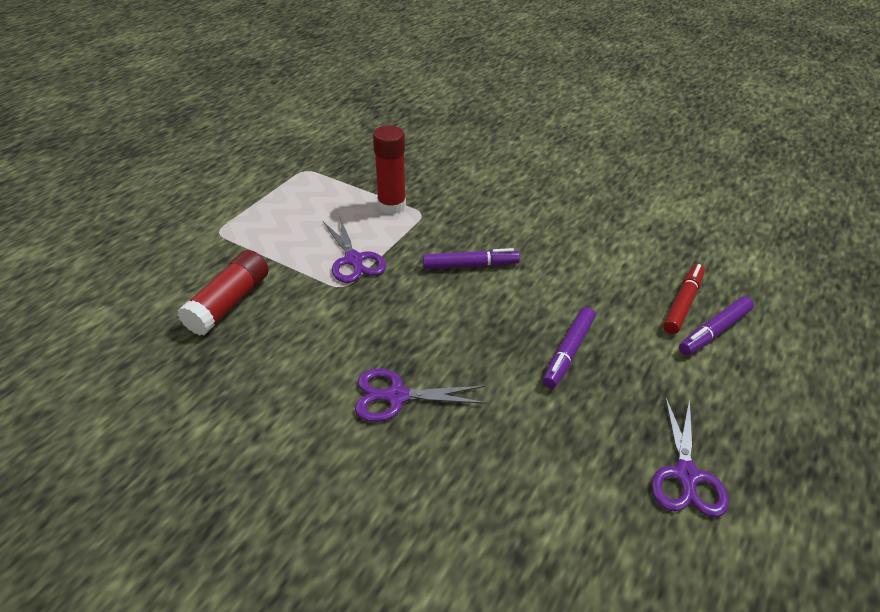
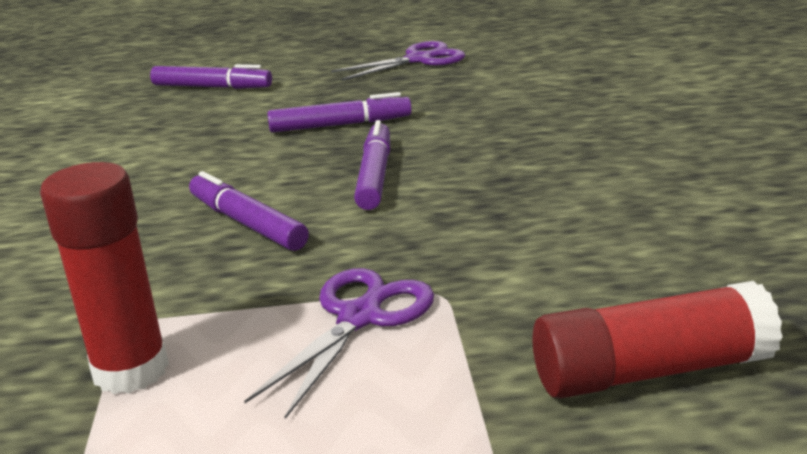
camera: 125 degrees left, 15 degrees down
(396, 396) = (551, 168): purple scissors -> none
(474, 327) = (374, 175): none -> purple marker
(682, 303) = (178, 106): red marker -> none

